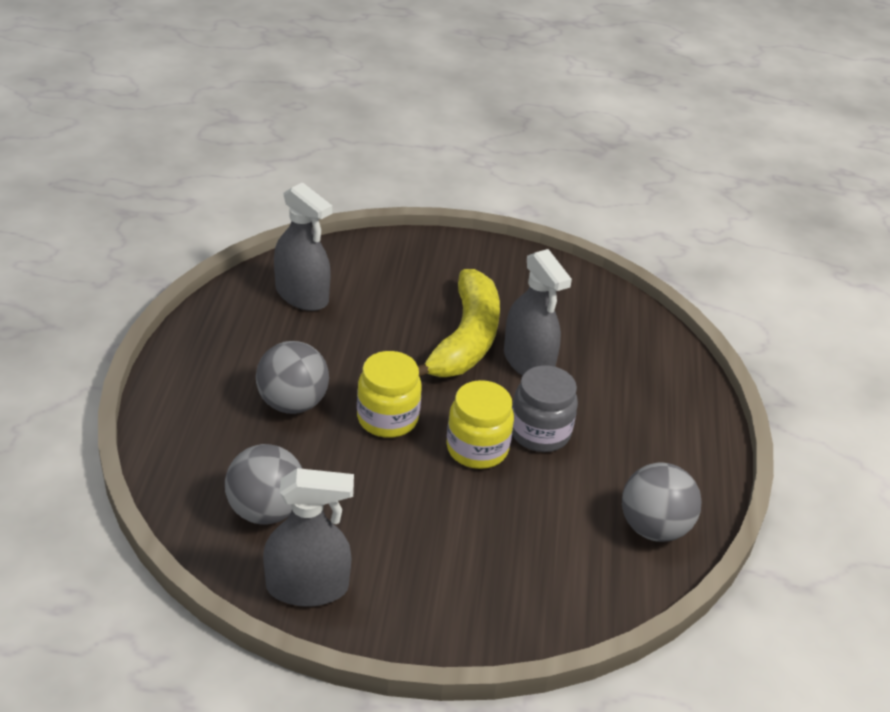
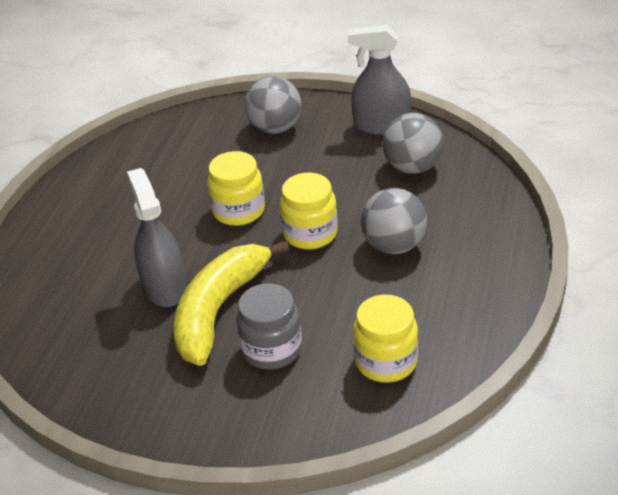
camera: 165 degrees left, 0 degrees up
(302, 295) = (386, 362): grey spray bottle -> yellow jar
(540, 433) = (180, 224): grey jar -> grey jar (272, 349)
(654, 527) = (124, 160): grey ball -> grey ball (275, 128)

